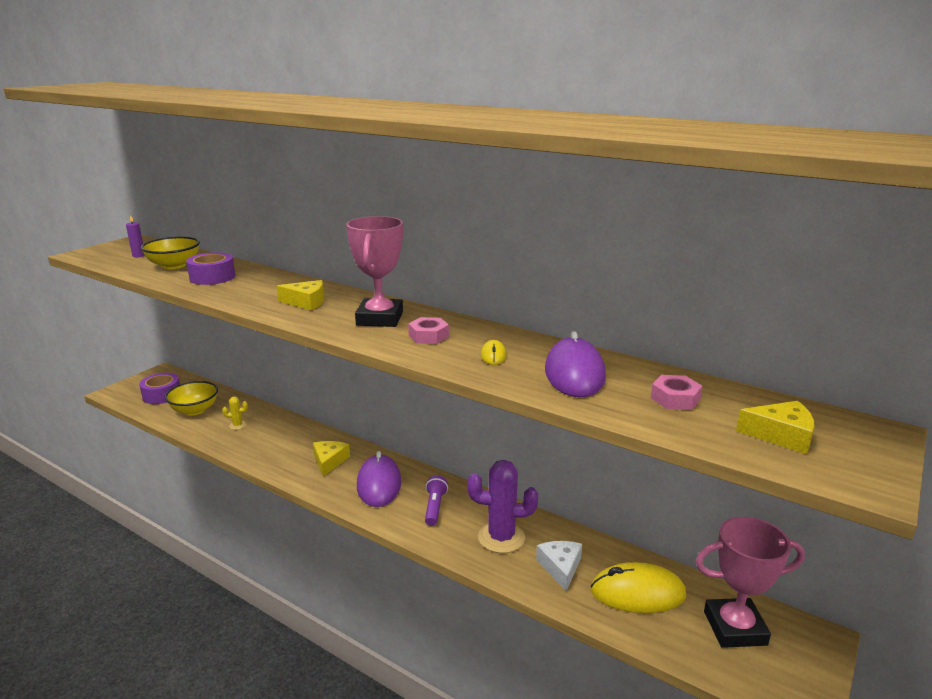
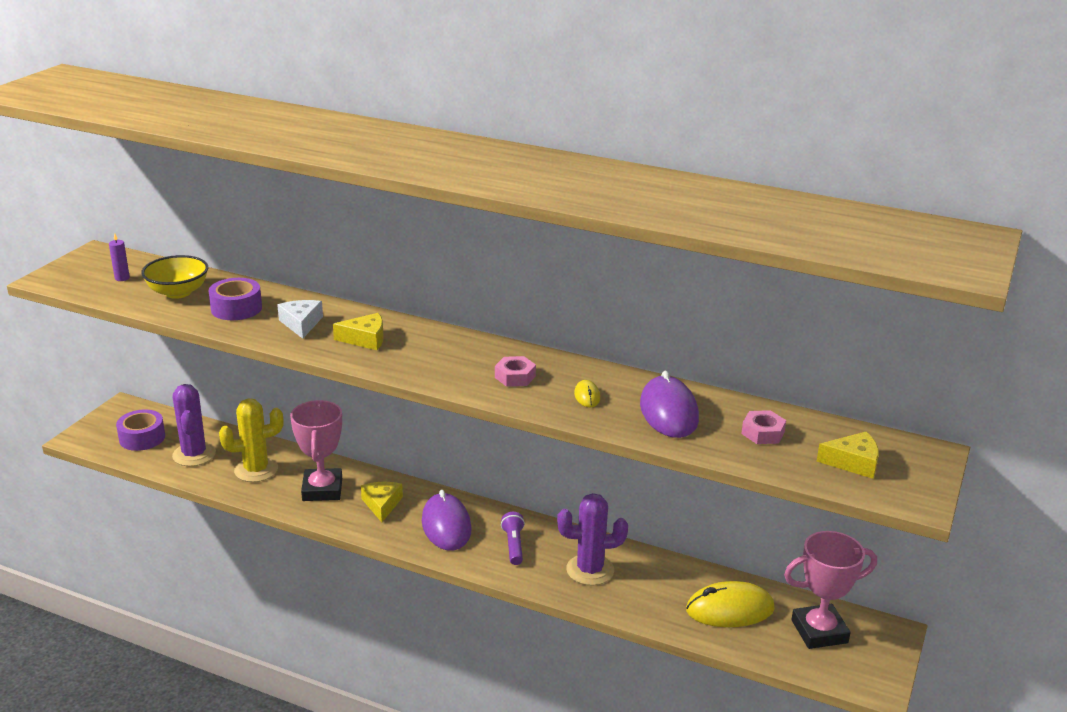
camera: 10 degrees left, 5 degrees up
(195, 410) = (194, 454): yellow bowl -> purple cactus
(237, 425) = (256, 470): yellow cactus -> yellow cactus, size x2.17
(380, 318) = (455, 357): pink trophy -> pink trophy (322, 489)
(560, 567) = (654, 593): white cheese -> white cheese (301, 324)

